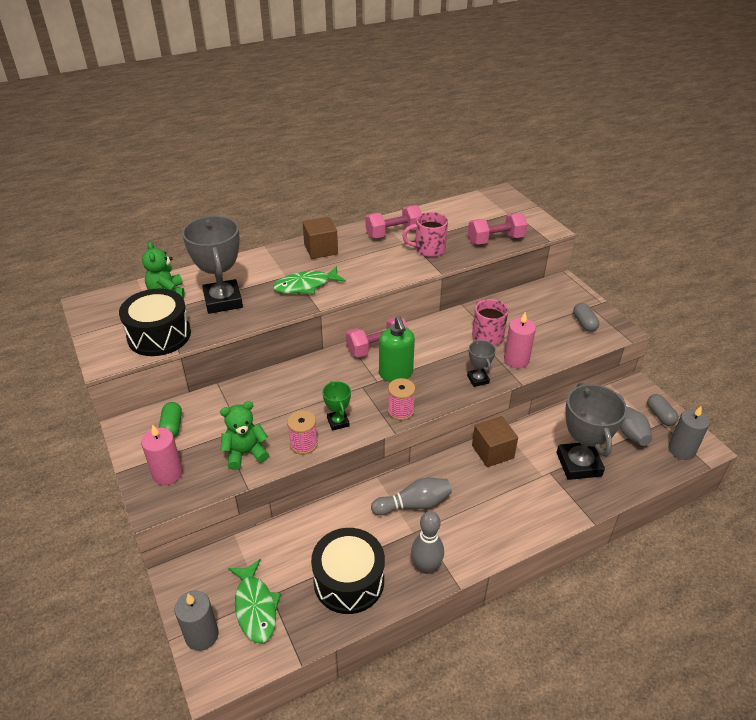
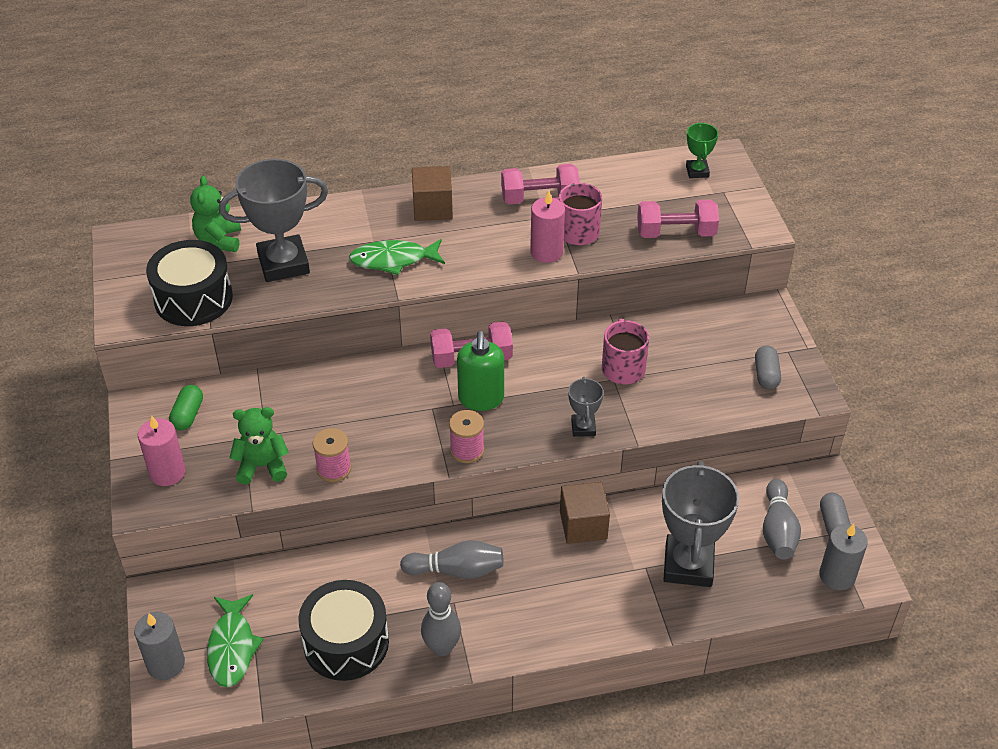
camera: 15 degrees right, 5 degrees up
(223, 301) = (283, 264): grey trophy -> grey trophy turned 75 degrees clockwise
(338, 422) = (384, 449): green trophy -> green trophy (697, 171)
(516, 360) = (646, 410): pink candle -> pink candle (546, 252)

